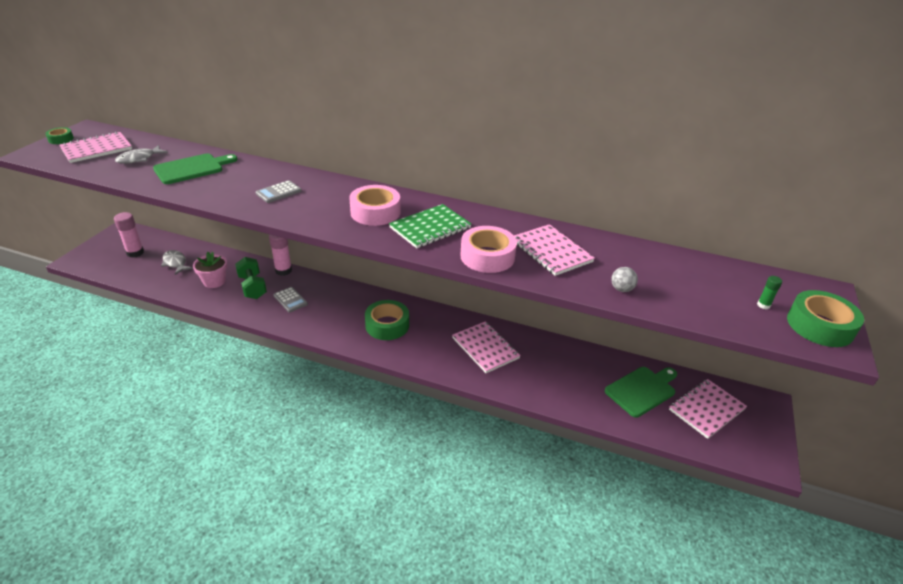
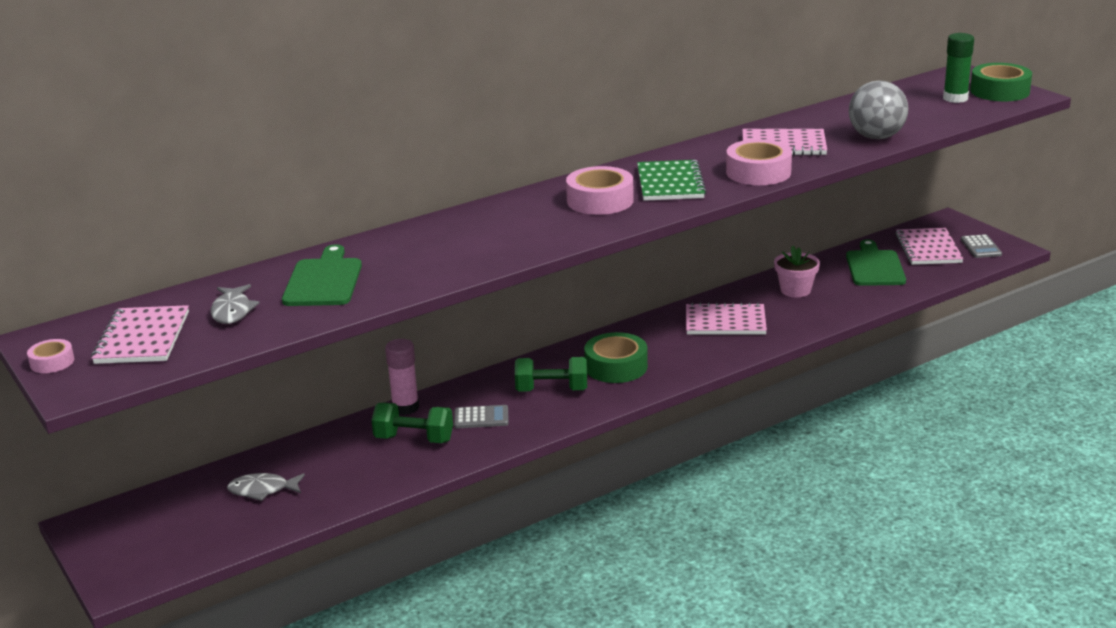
camera: 50 degrees left, 10 degrees down
(61, 139) = (52, 362): green tape -> pink tape
(135, 253) = (178, 522): pink glue stick -> none
(214, 281) = (359, 466): pink flower pot -> pink flower pot (795, 290)
(278, 192) = (475, 240): grey calculator -> grey calculator (980, 247)
(339, 312) = (552, 390): none -> green dumbbell
(621, 289) = (876, 137): grey ball -> grey ball, size x2.17
(763, 305) = (955, 98): green glue stick -> green glue stick, size x2.00

